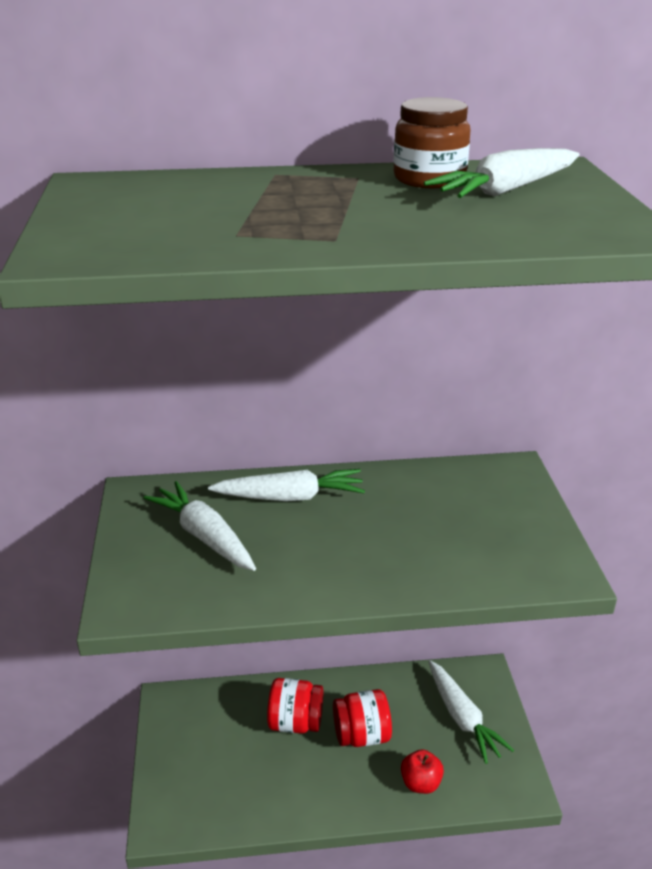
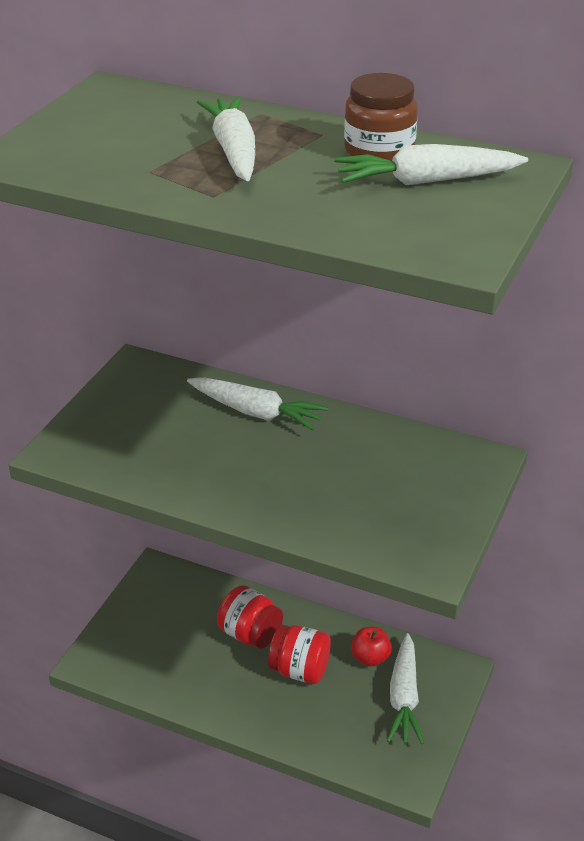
camera: 30 degrees right, 5 degrees up
(204, 536) = (159, 420): white carrot -> white carrot (233, 151)
(420, 783) = (321, 732): red apple -> red apple (370, 658)

